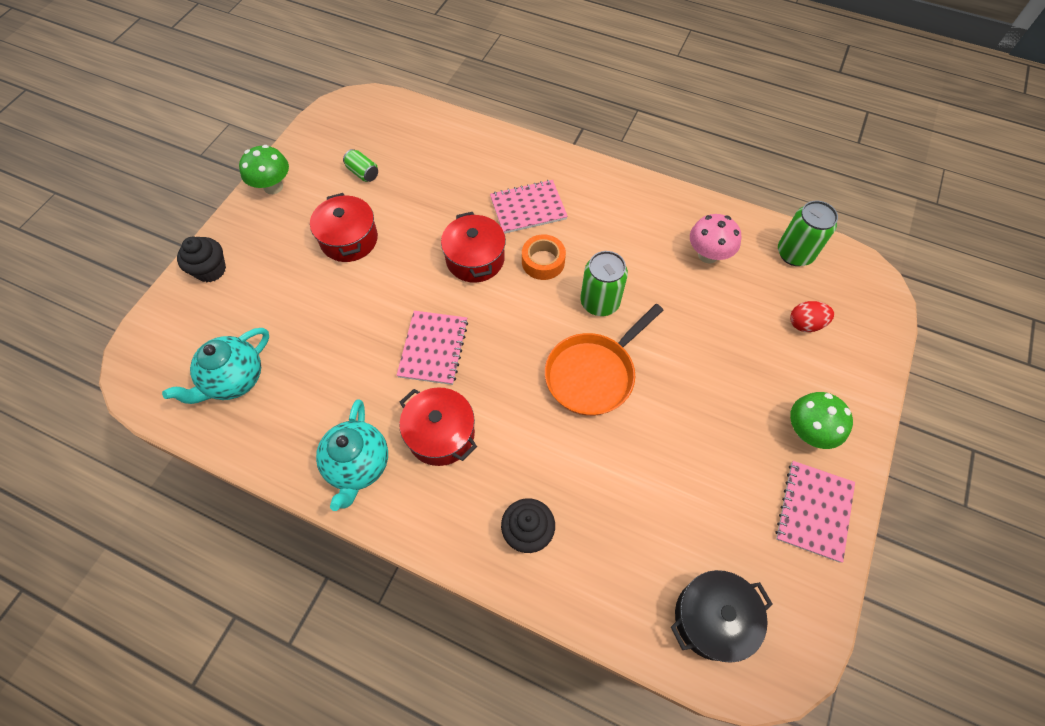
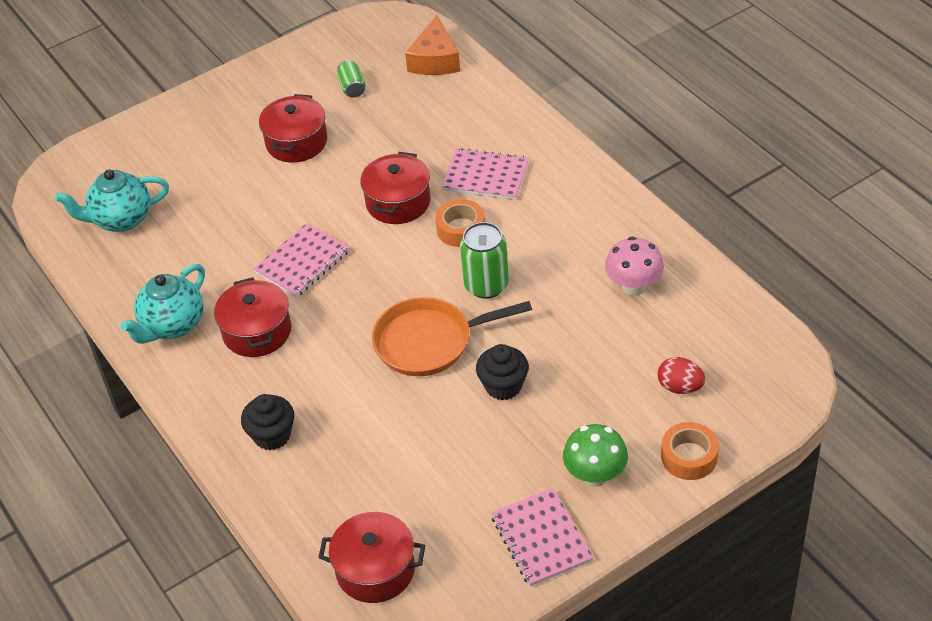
camera: 35 degrees right, 15 degrees down
(211, 270) = (161, 124): black cupcake -> black cupcake (503, 386)
(273, 187) = (262, 72): green mushroom -> none
(415, 125) = (435, 60): none -> orange cheese
(712, 618) = (375, 570): black pot -> red pot
(794, 253) = (729, 321): green can -> none
(814, 511) = (541, 538): pink notebook -> pink notebook turned 75 degrees counterclockwise
(857, 380) = (689, 457): none -> orange tape

